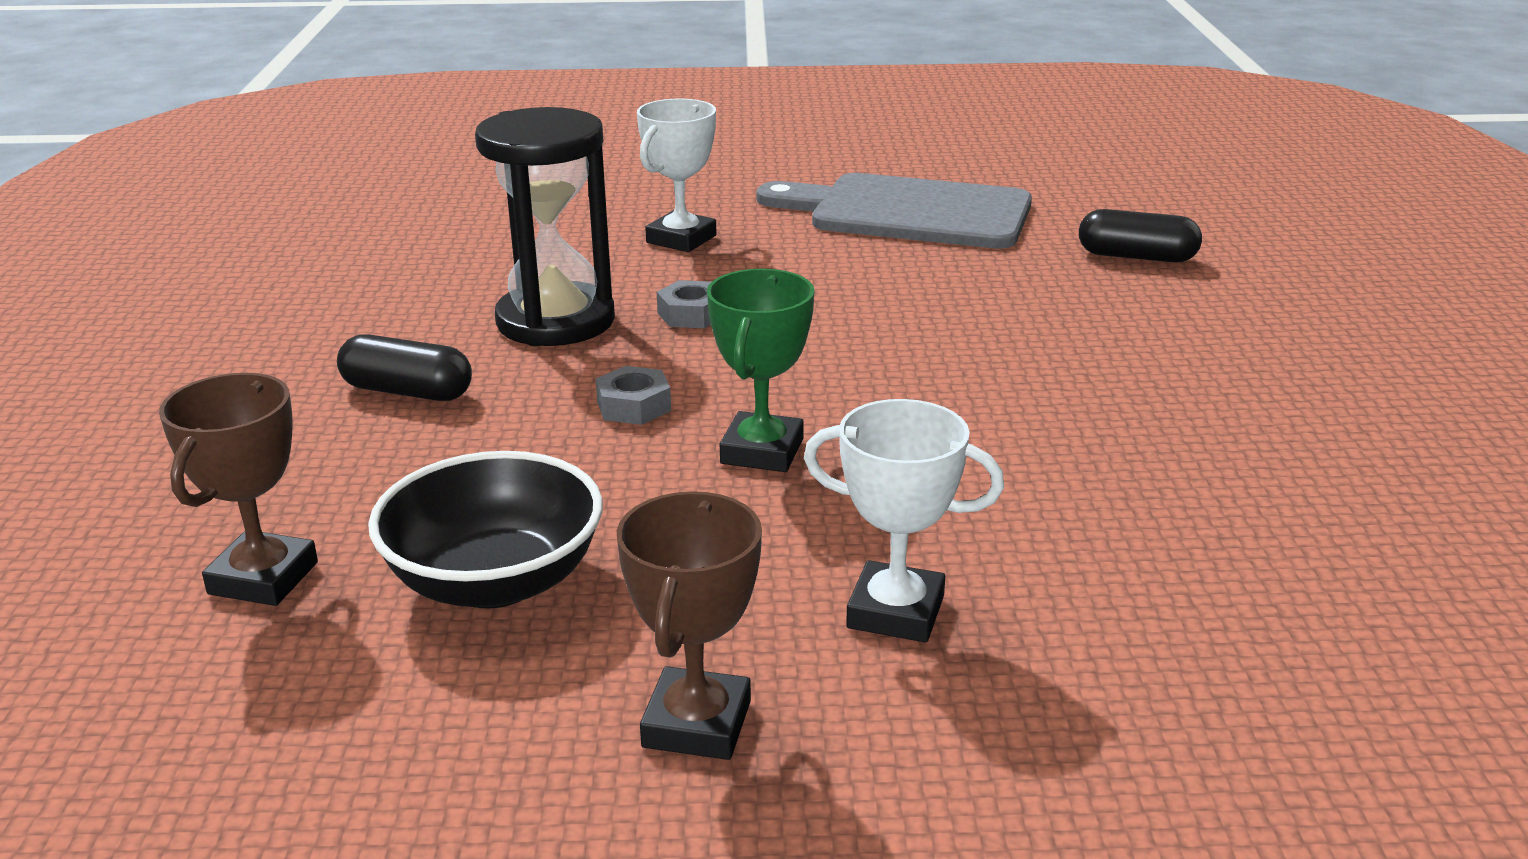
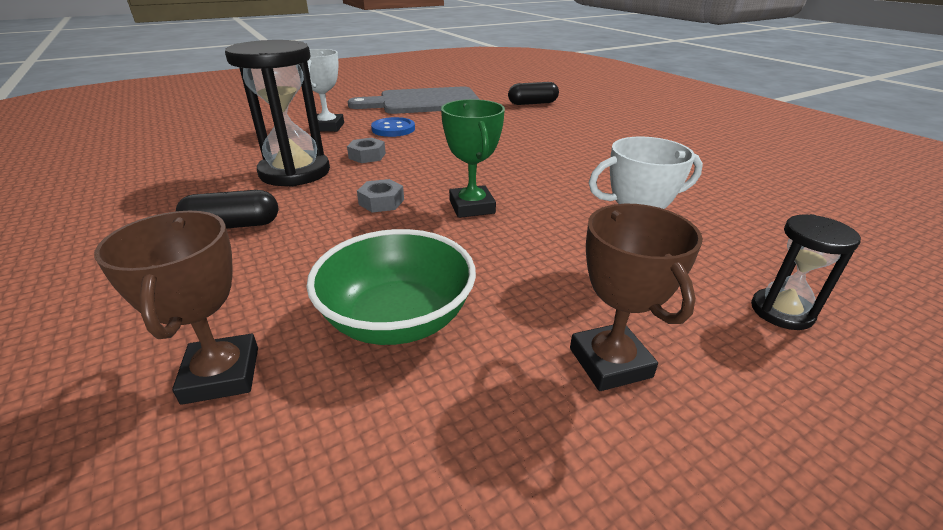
camera: 30 degrees left, 5 degrees up
(495, 581) = (397, 319): black bowl -> green bowl
(788, 266) = (393, 129): none -> blue button
(1049, 760) = (781, 311): none -> black hourglass

